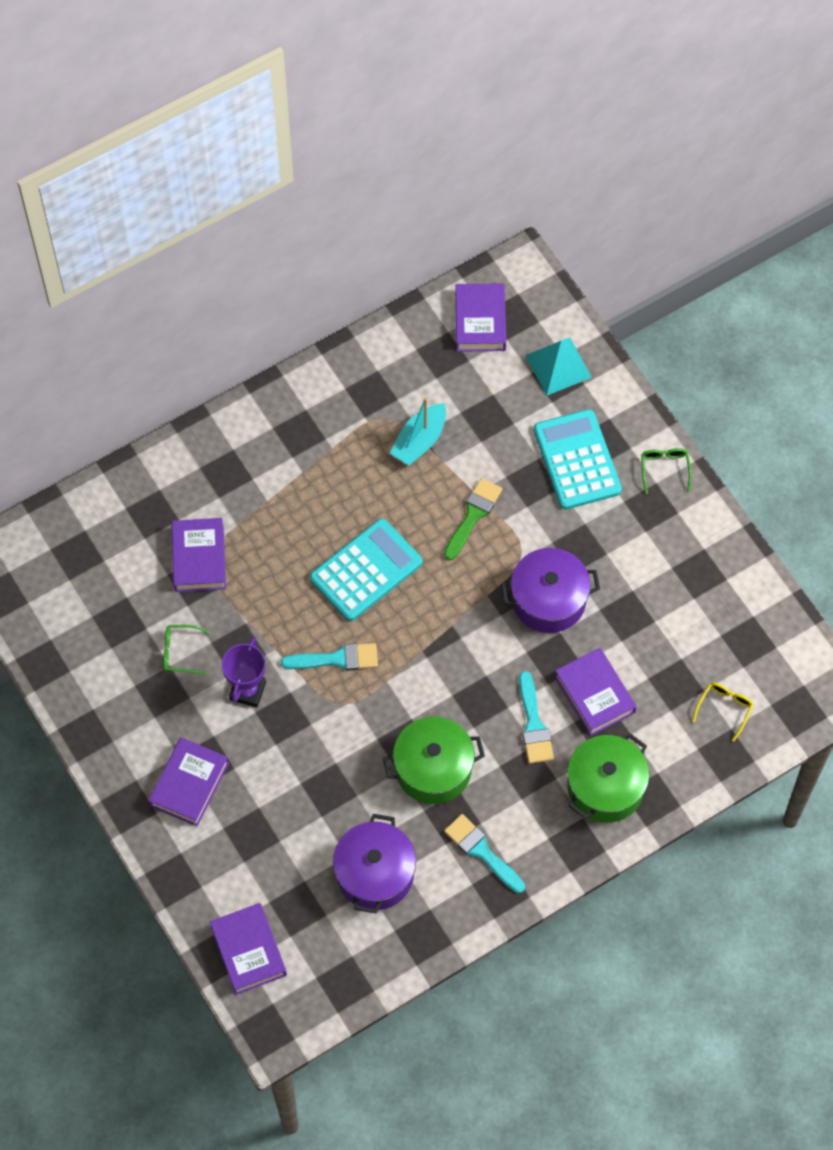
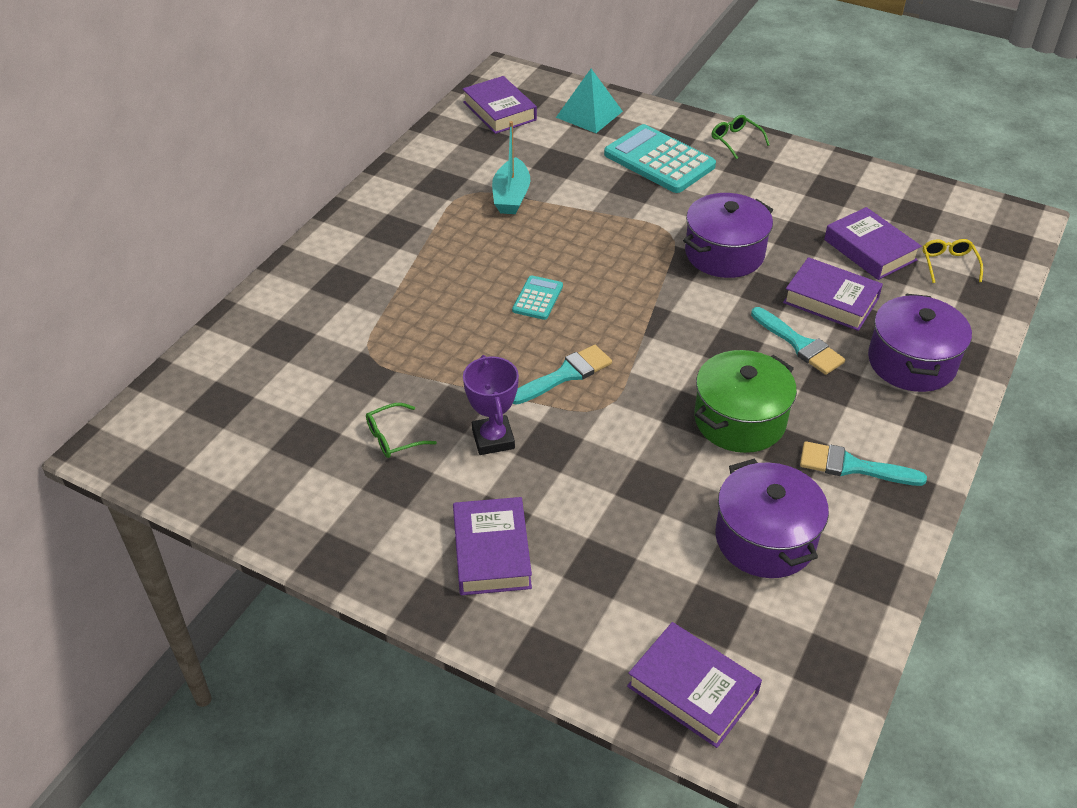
camera: 30 degrees left, 20 degrees down
(199, 558) = (359, 354): purple book -> purple book (870, 250)
(366, 570) = (537, 298): turquoise calculator -> turquoise calculator, size x0.50
(473, 515) = (603, 225): green brush -> none
(605, 787) = (911, 362): green pot -> purple pot

